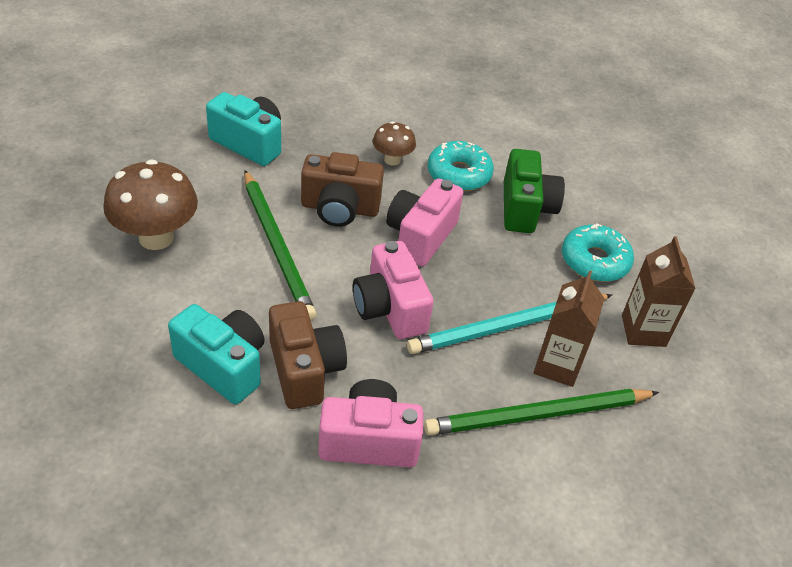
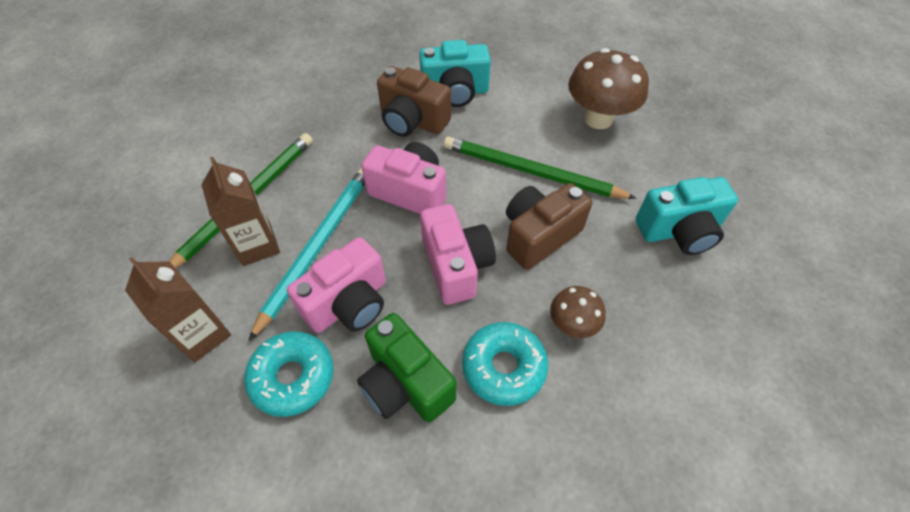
camera: 140 degrees right, 10 degrees up
(369, 441) = (336, 116): pink camera -> pink camera (349, 303)

